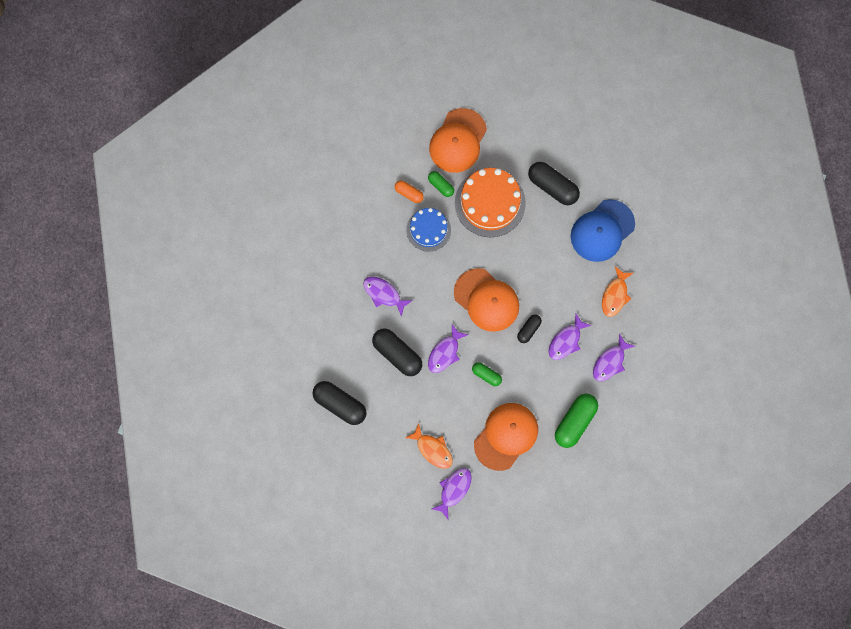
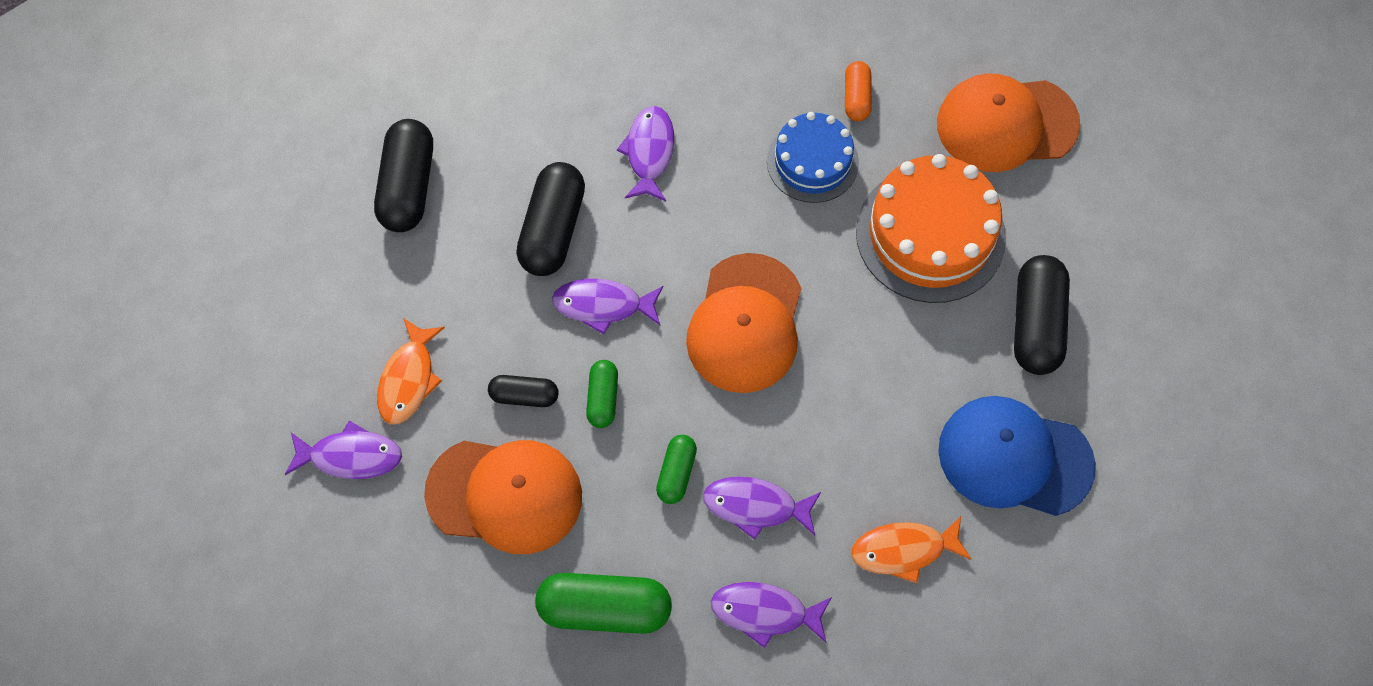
camera: 60 degrees right, 10 degrees down
(441, 186) = (905, 140): green capsule -> green capsule (676, 473)
(529, 330) = (735, 427): black capsule -> black capsule (524, 396)

